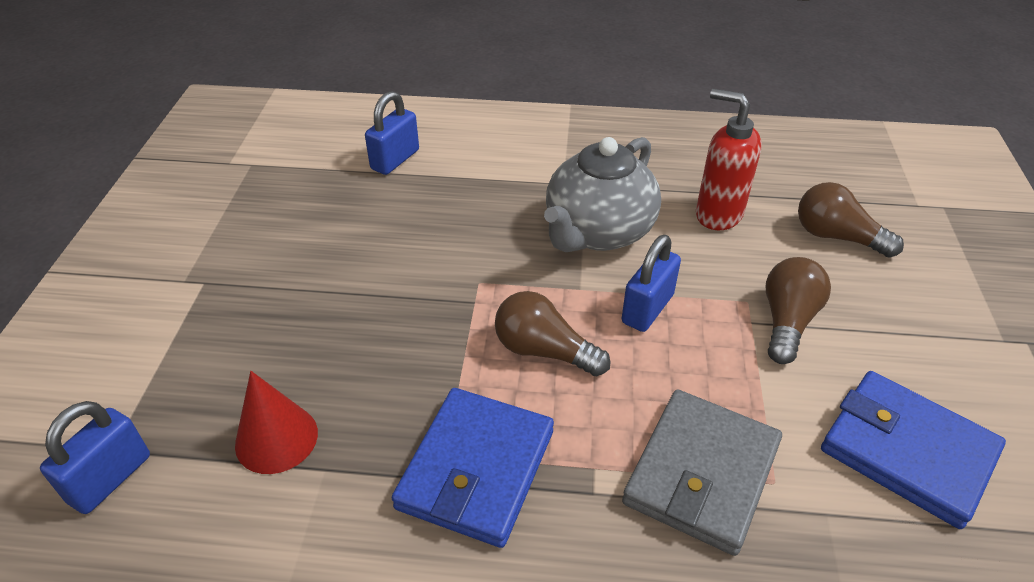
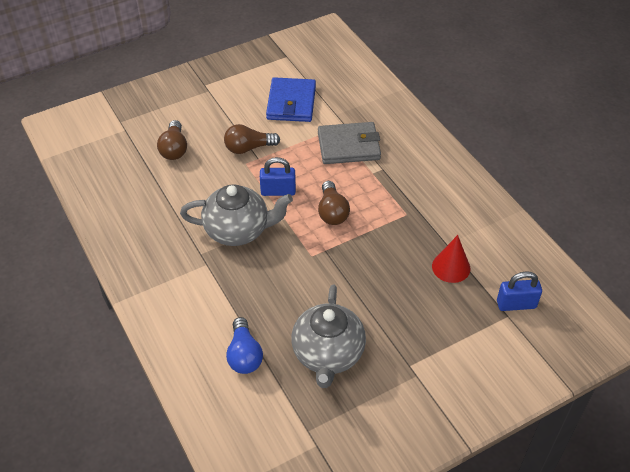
camera: 125 degrees left, 5 degrees up
(313, 220) = (328, 354): none -> grey teapot
(395, 160) = (244, 355): blue padlock -> blue light bulb
(476, 469) = (404, 202): blue wallet -> none
(718, 214) = (188, 193): red soap dispenser -> none

